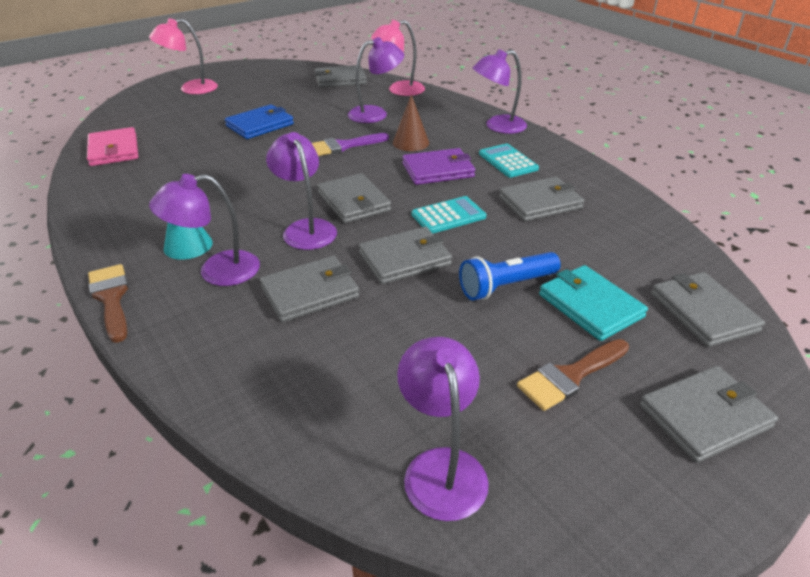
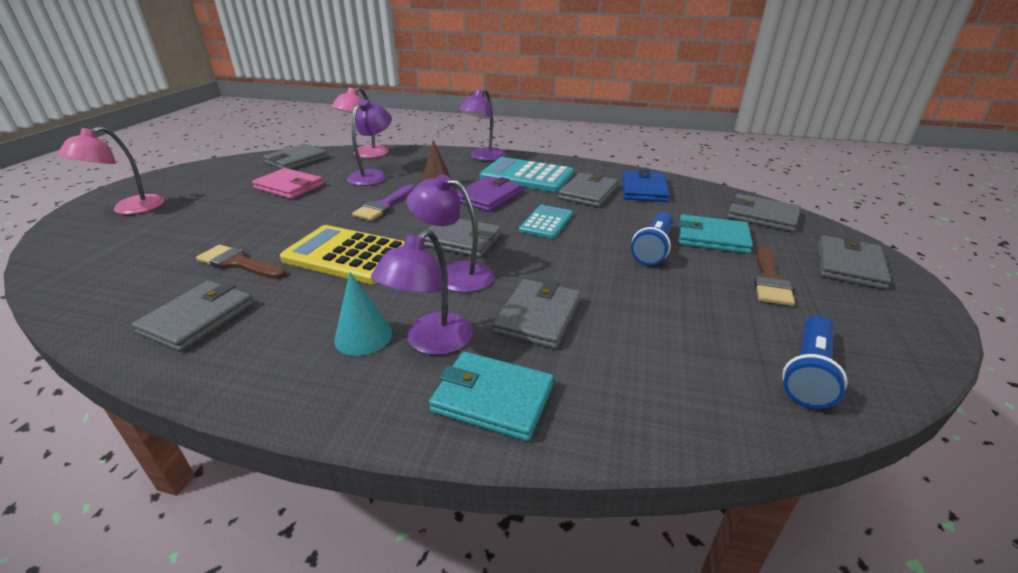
camera: 40 degrees left, 5 degrees down
(111, 298) = (356, 423): brown brush -> brown brush (238, 263)
(114, 150) = (113, 293): pink wallet -> pink wallet (289, 187)
(194, 330) = (492, 398): none -> turquoise wallet
(260, 125) = (271, 215): blue wallet -> blue wallet (644, 190)
(261, 179) = (348, 255): none -> yellow calculator
(405, 259) = (565, 261): grey wallet -> grey wallet (198, 318)
(441, 467) = (808, 373): purple lamp -> blue flashlight
(508, 161) = (527, 176): turquoise calculator -> turquoise calculator, size x1.70

